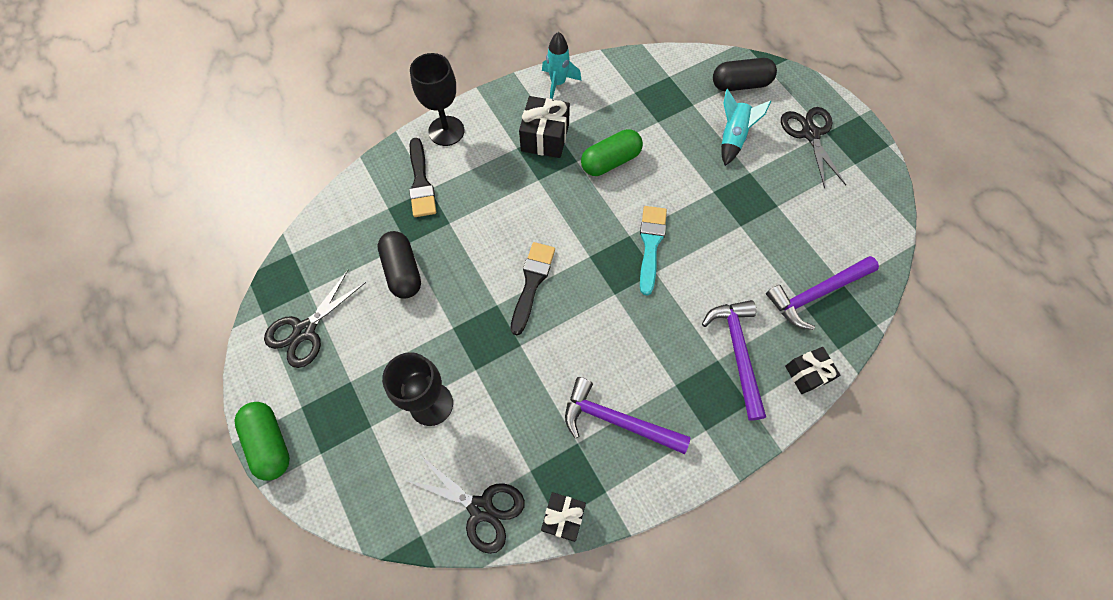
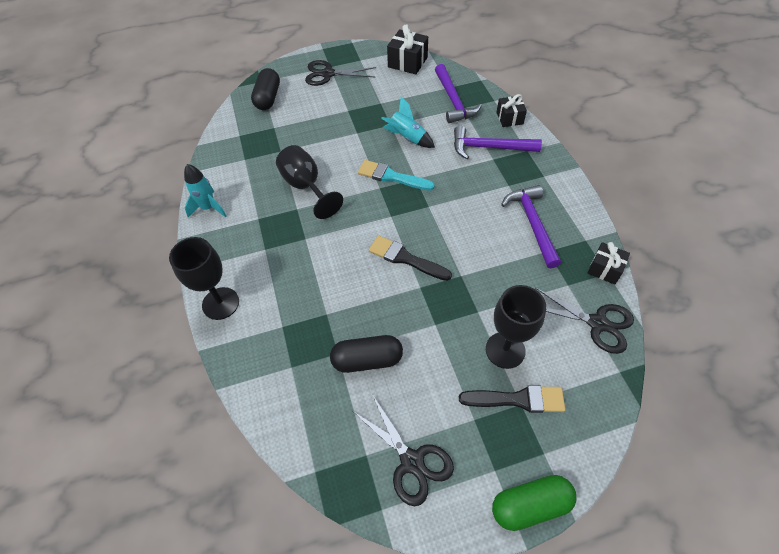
camera: 75 degrees left, 10 degrees down
(421, 182) = (272, 333): black brush -> black brush (517, 399)
(481, 508) = (597, 323): black scissors -> black scissors turned 75 degrees clockwise
(545, 138) = (263, 226): black gift -> black gift (407, 62)
(610, 161) = (306, 187): green capsule -> black goblet
(617, 420) = (532, 223): purple hammer -> purple hammer turned 135 degrees clockwise
(733, 137) = (314, 112): turquoise rocket -> turquoise rocket (407, 138)

